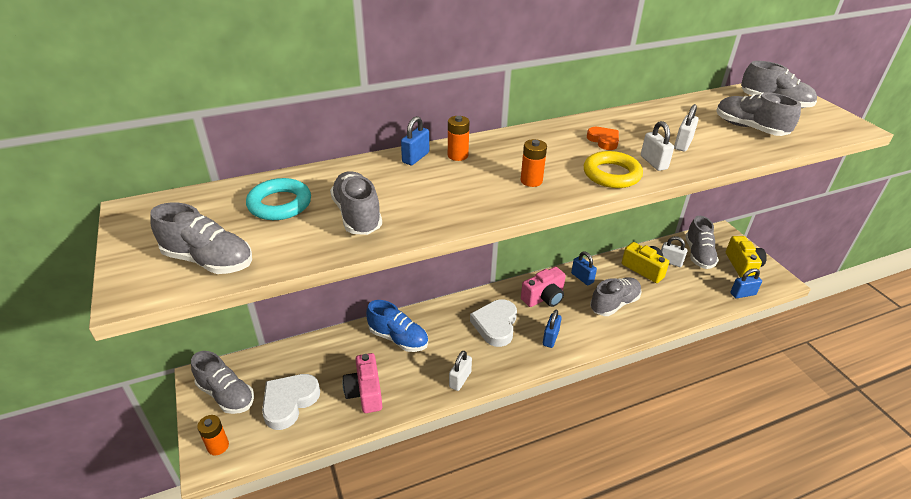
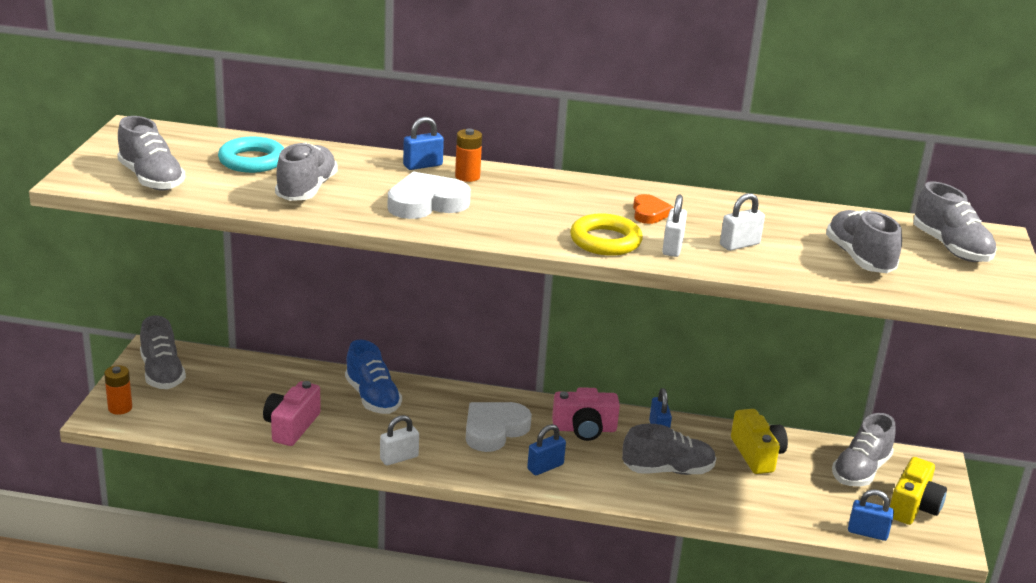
camera: 30 degrees right, 10 degrees down
(289, 402) = (212, 403): white heart -> white heart (426, 203)
(531, 181) = (509, 218): orange battery -> none
(670, 262) = (806, 462): white padlock -> none

